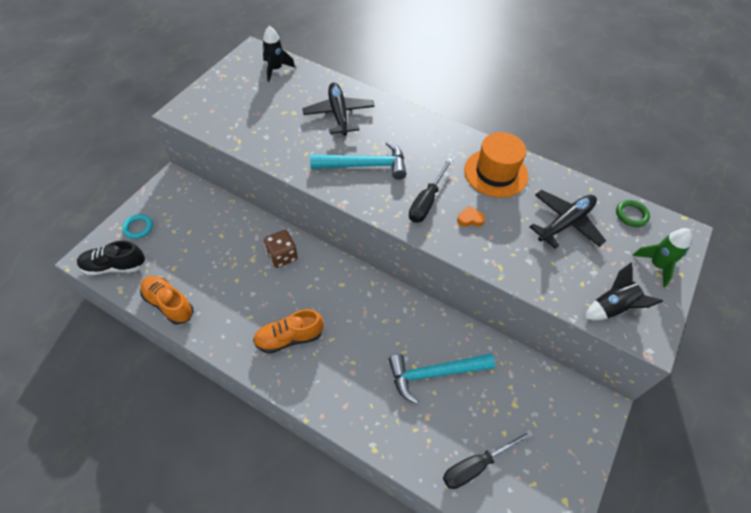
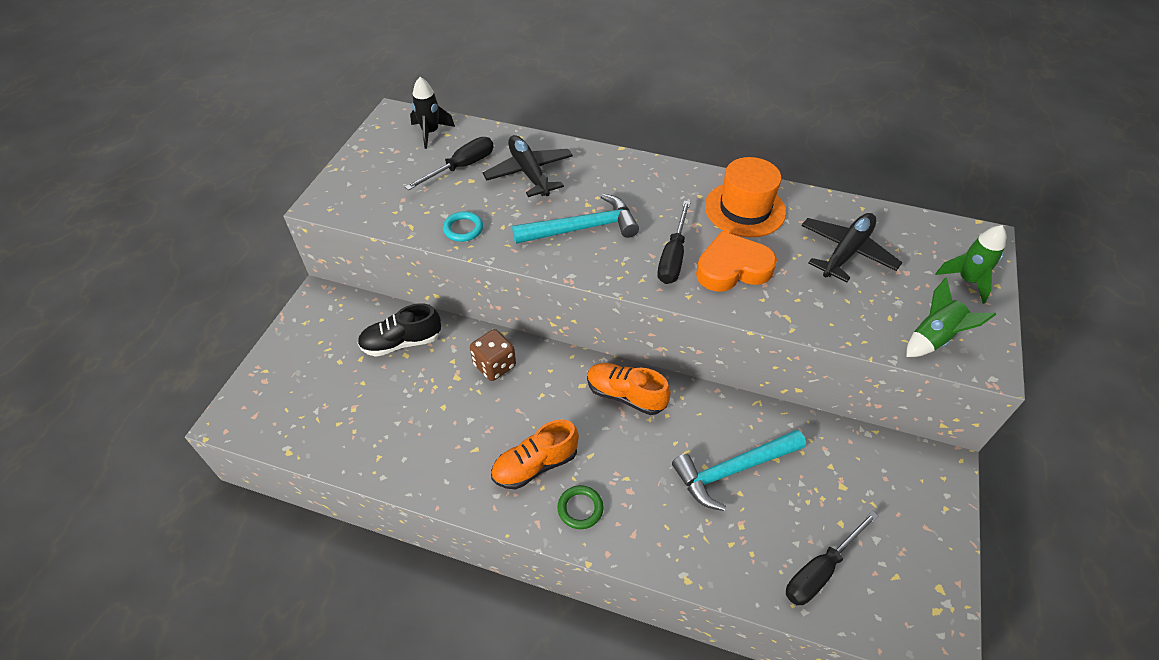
camera: 10 degrees left, 5 degrees down
(115, 266) = (271, 422): black shoe -> black shoe (402, 342)
(138, 228) = (290, 366): turquoise ring -> turquoise ring (463, 229)
(169, 304) = (361, 455): orange shoe -> orange shoe (626, 395)
(290, 101) = (461, 167): none -> black screwdriver
(470, 219) = (732, 268): orange heart -> orange heart, size x2.31
(612, 307) = (933, 338): black rocket -> green rocket
(631, 215) = (918, 229): green ring -> green ring (580, 508)

